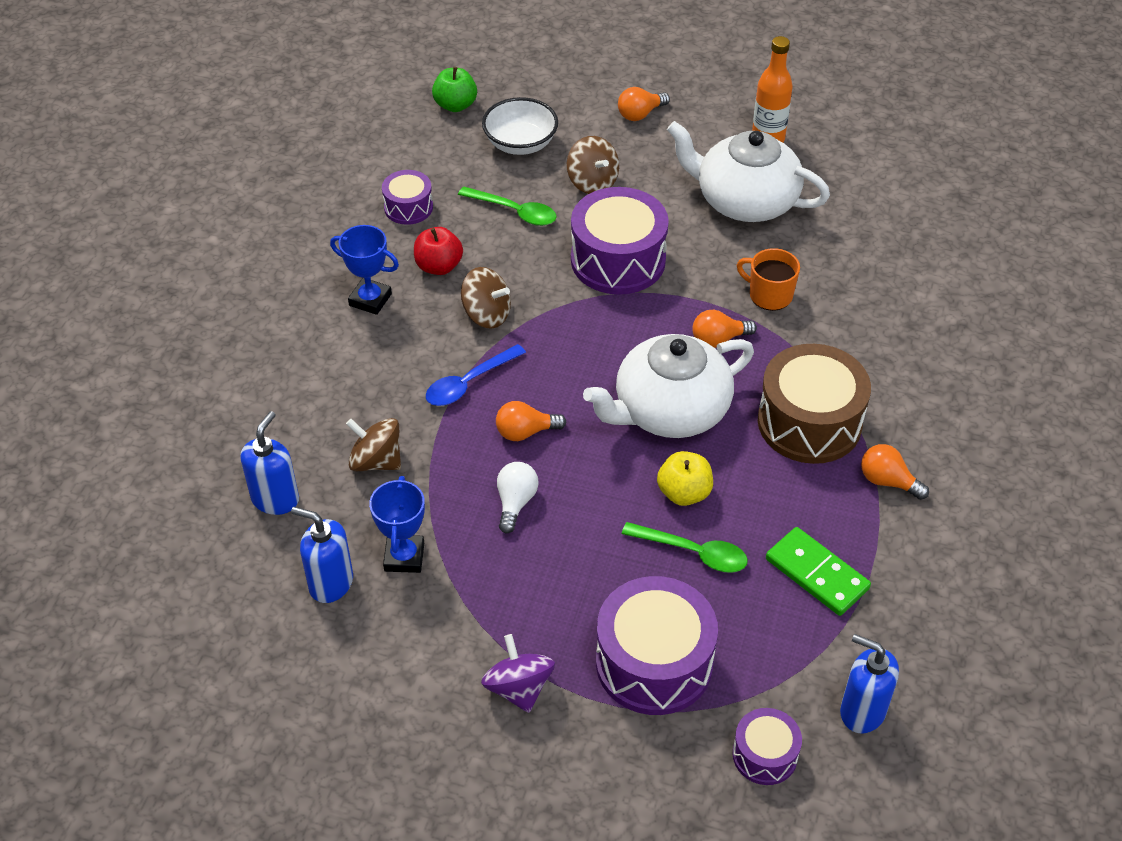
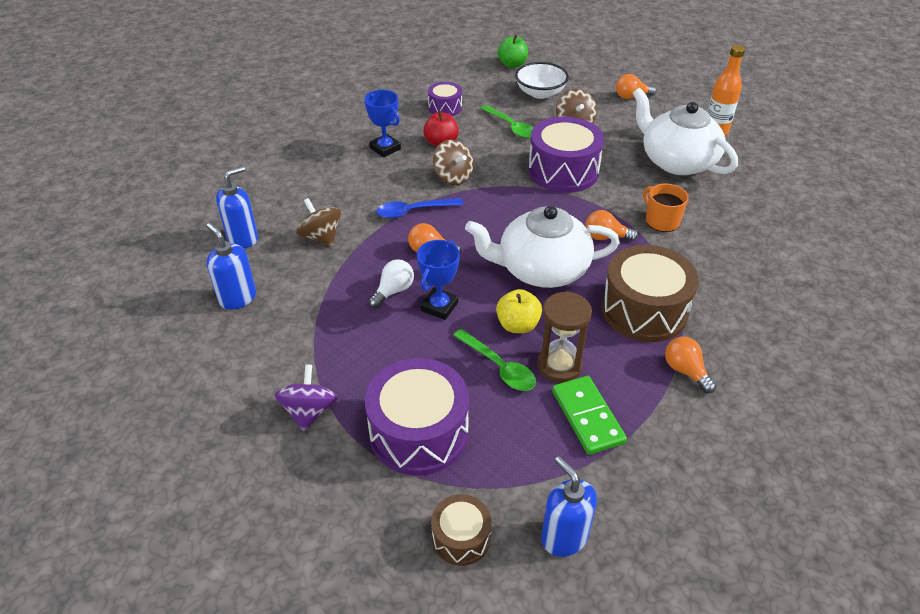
camera: 25 degrees right, 5 degrees down
(404, 557) = (295, 299): blue trophy -> blue trophy (439, 306)
(756, 526) = (559, 366): none -> brown hourglass
(765, 755) = (461, 538): purple drum -> brown drum

